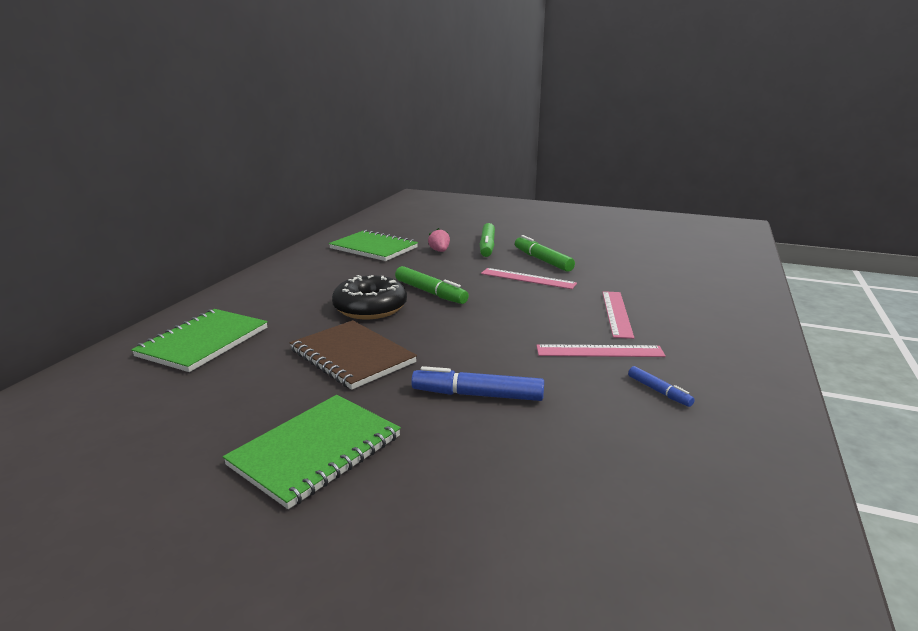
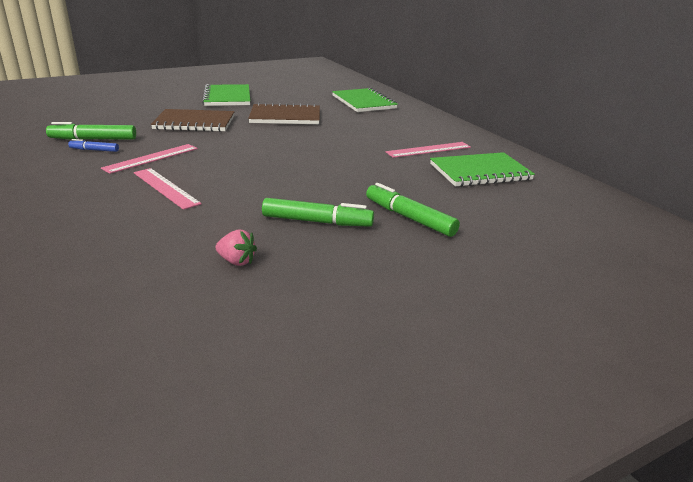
camera: 130 degrees right, 5 degrees up
(370, 308) = (339, 135): black donut -> none
(430, 292) = (332, 155): green marker -> green marker (93, 139)
(439, 251) = (428, 192): pink strawberry -> pink strawberry (236, 261)
(477, 395) = (194, 123): blue marker -> brown notebook
(528, 278) = (289, 193): pink ruler -> pink ruler (429, 150)

